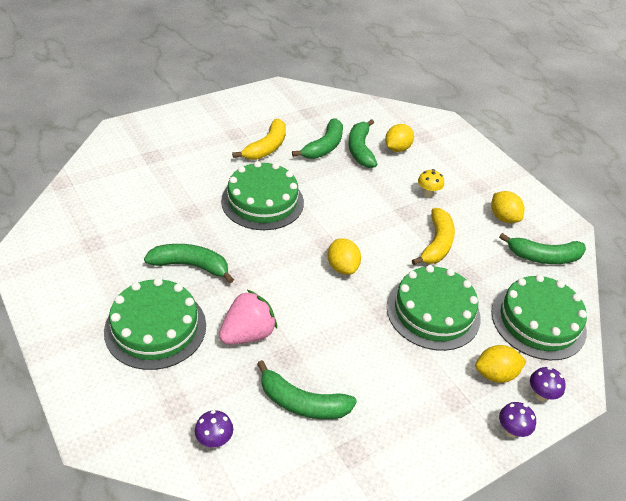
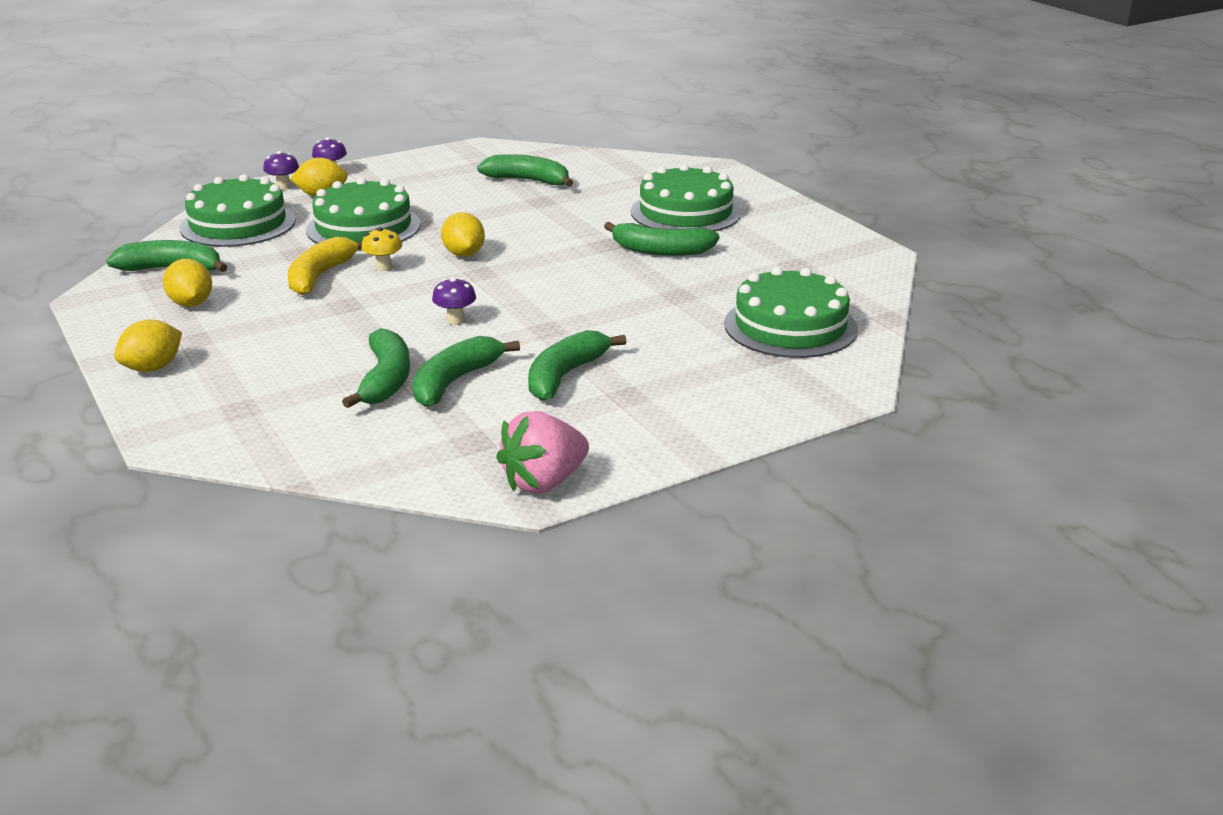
camera: 175 degrees left, 15 degrees down
(214, 440) = (609, 166): purple mushroom -> purple mushroom (455, 320)
(248, 334) = (584, 211): pink strawberry -> pink strawberry (544, 482)
(262, 201) = (570, 308): green cake -> green cake (790, 326)
(266, 147) = (565, 375): yellow banana -> green banana
(397, 148) = (311, 384): yellow lemon -> yellow lemon (153, 368)
(428, 193) = (295, 326): yellow mushroom -> yellow mushroom (383, 267)

